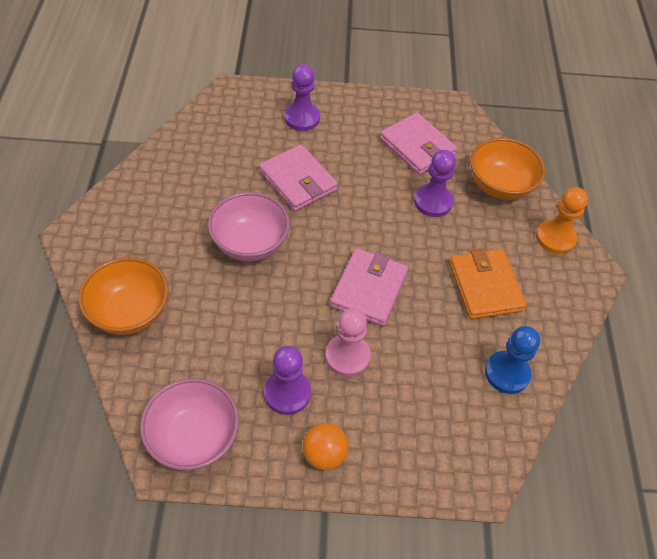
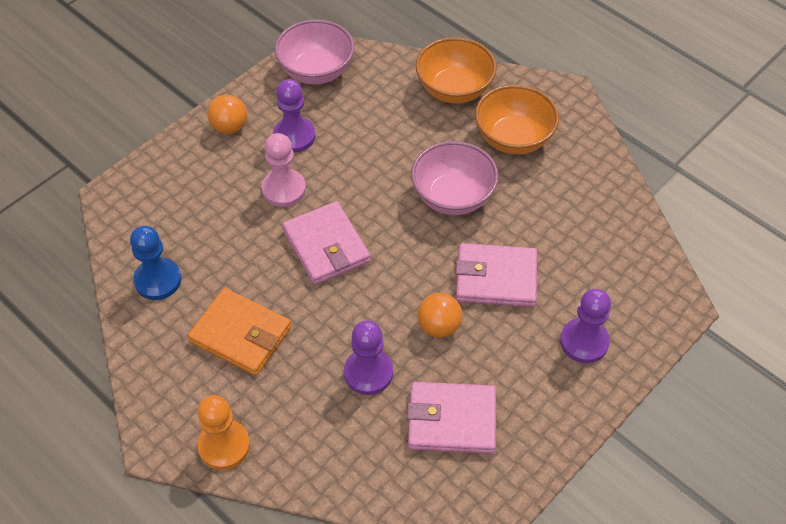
camera: 135 degrees right, 0 degrees up
(364, 188) = (439, 326): none -> orange ball
(500, 186) = (330, 455): orange bowl -> orange bowl (513, 138)

